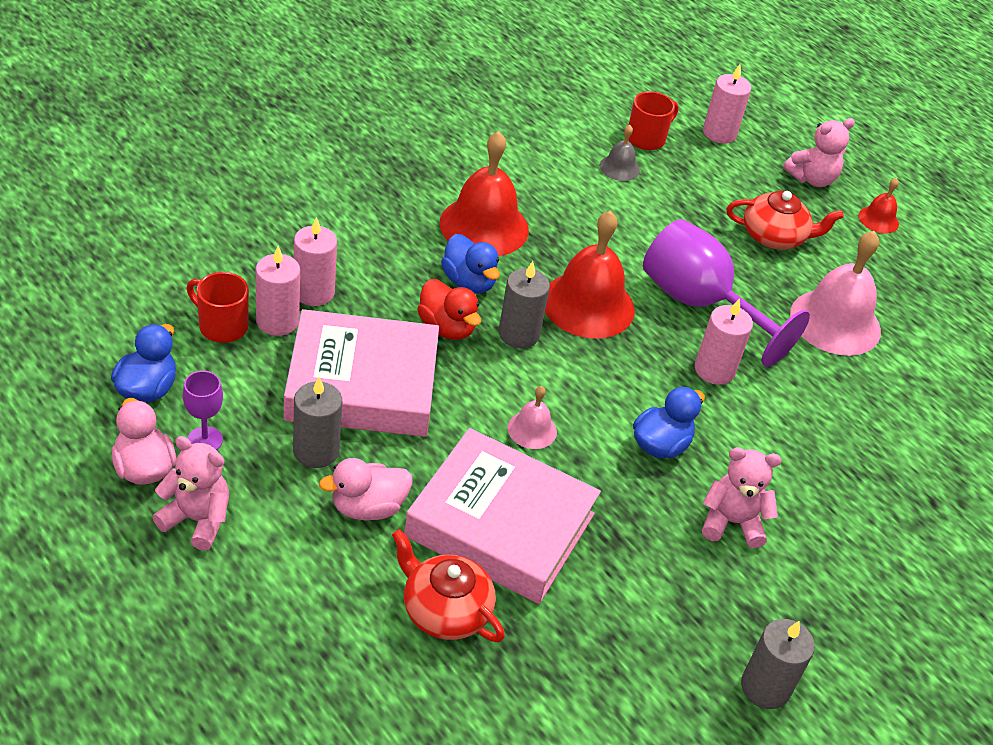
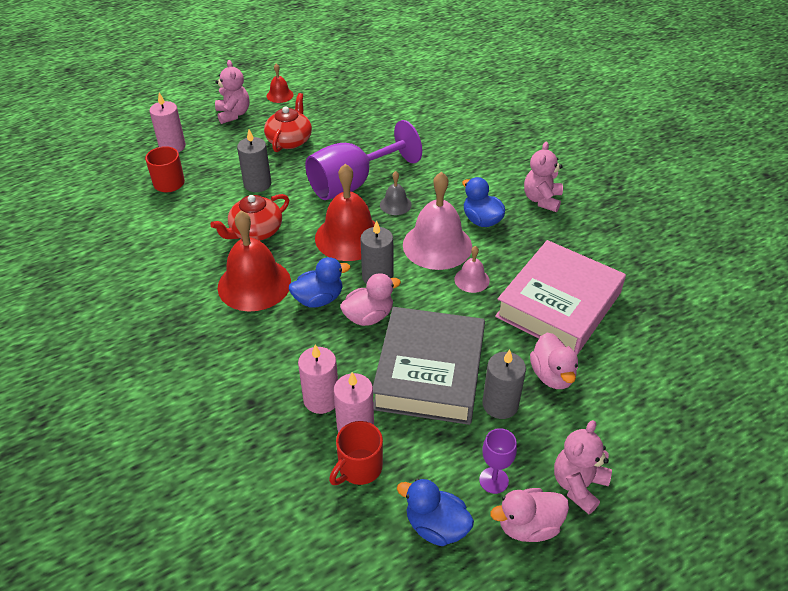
camera: 75 degrees left, 0 degrees up
(362, 384) = (429, 372): pink book -> grey book
(445, 610) = (634, 339): red teapot -> red teapot (255, 231)
(447, 328) = (369, 316): red duck -> pink duck
(619, 168) = (199, 201): grey bell -> grey bell (395, 204)
(714, 370) = (414, 187): pink candle -> none
(765, 687) = (657, 206): grey candle -> grey candle (257, 184)
(835, 322) = (373, 130): pink bell -> pink bell (437, 245)

